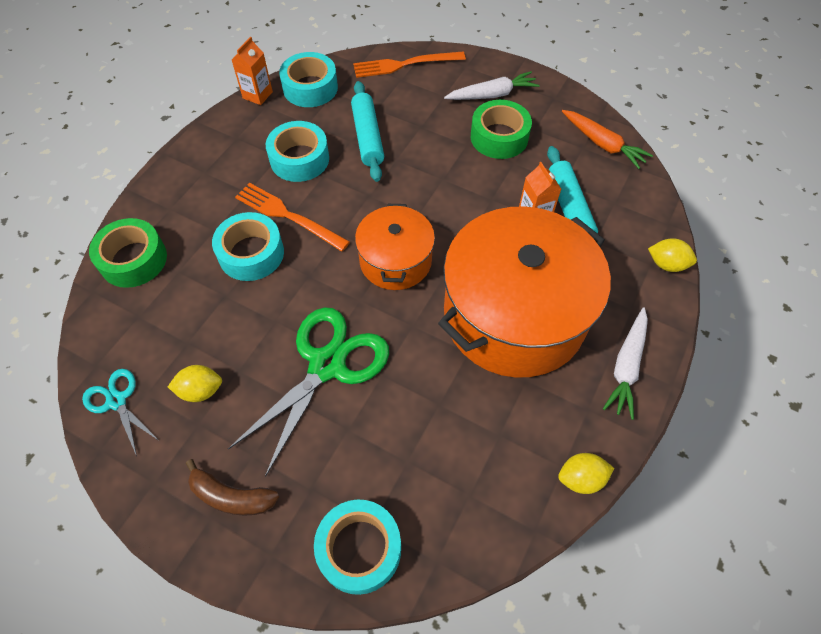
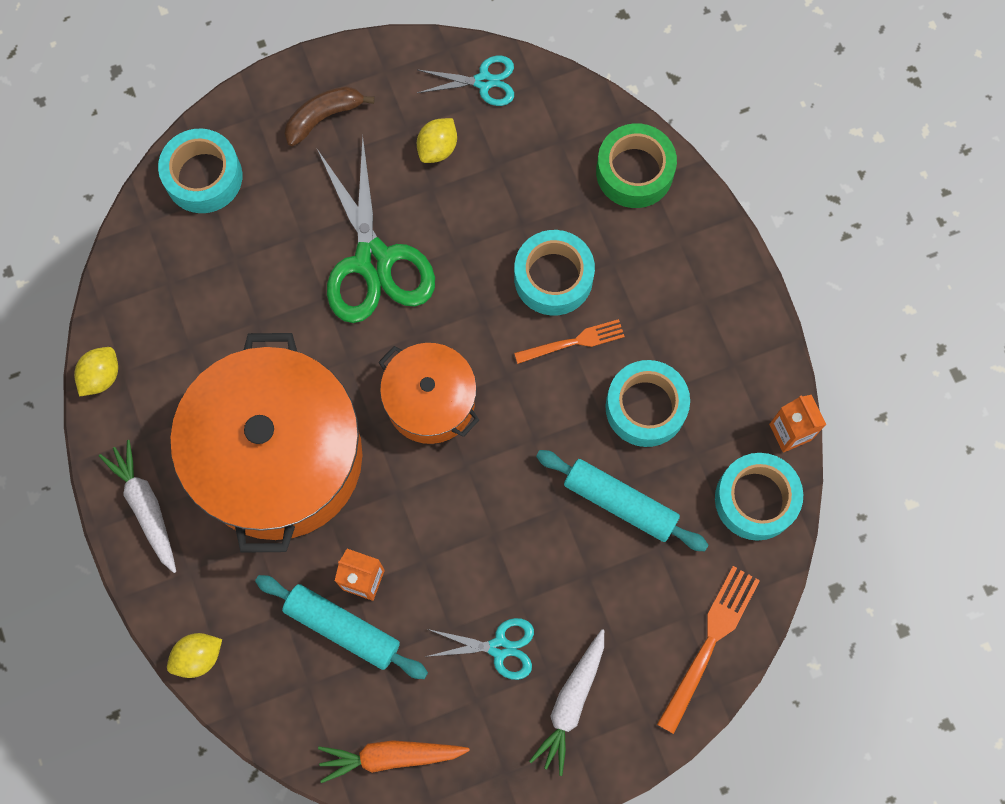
camera: 130 degrees right, 15 degrees up
(288, 215) = (574, 342): orange fork -> orange fork, size x0.66
(499, 137) = (499, 648): green tape -> turquoise scissors

